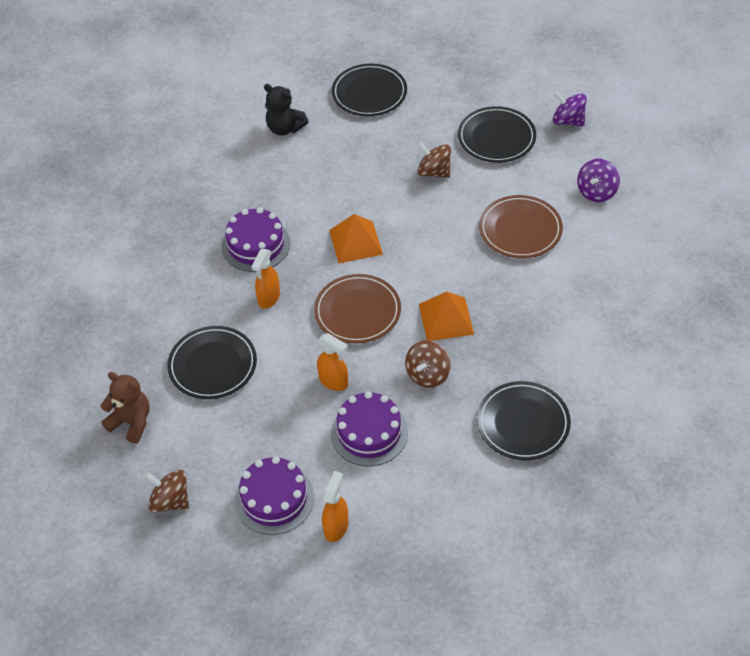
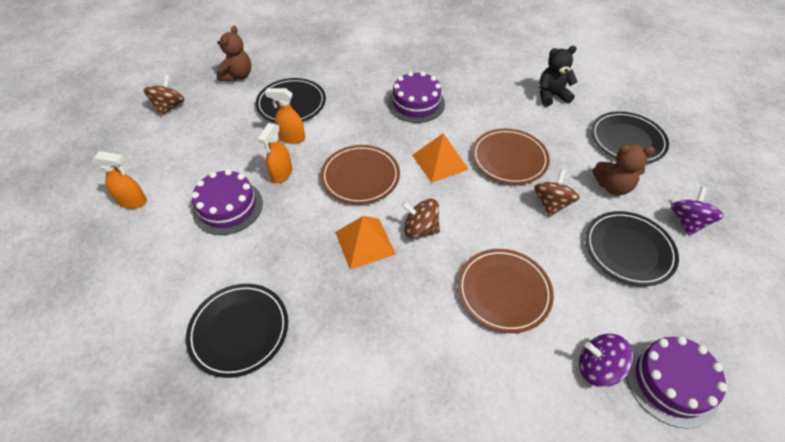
camera: 75 degrees right, 0 degrees up
(269, 298) = (363, 120): orange spray bottle -> orange spray bottle (292, 138)
(274, 499) = (165, 160): purple cake -> purple cake (671, 382)
(285, 128) = (551, 96): black teddy bear -> black teddy bear turned 60 degrees clockwise
(368, 187) = (509, 159): none -> brown plate
(424, 124) = (612, 186): none -> brown teddy bear
(427, 374) = (295, 239): brown spinning top -> brown spinning top (420, 229)
(568, 121) = (699, 319): purple spinning top -> purple spinning top (687, 222)

